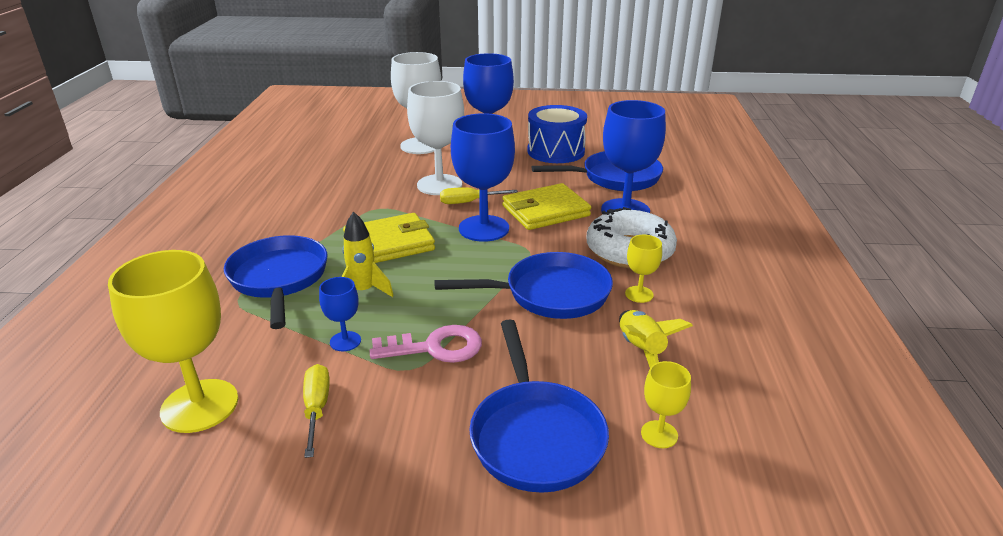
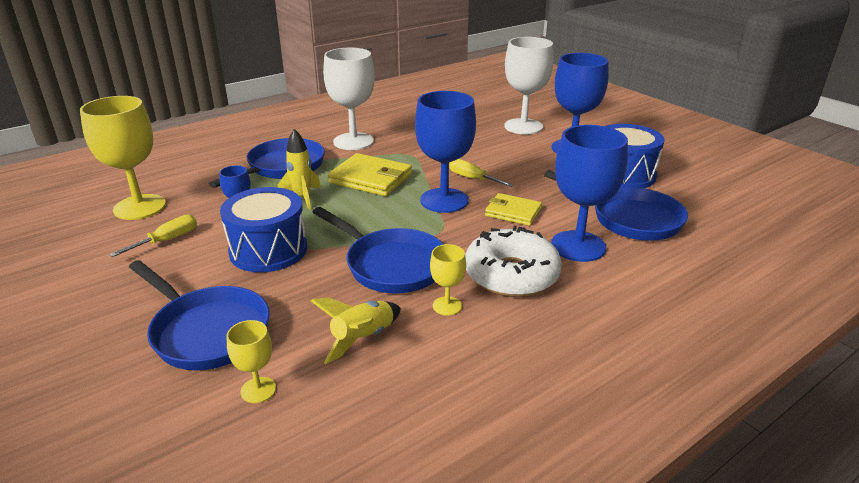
camera: 50 degrees right, 0 degrees up
(435, 347) = (268, 250): pink key -> blue drum
(439, 185) = (478, 158): white goblet -> white goblet (353, 141)
(535, 436) = (207, 331): blue pan -> blue pan turned 90 degrees counterclockwise
(545, 211) = (513, 212): yellow wallet -> yellow wallet, size x0.65

